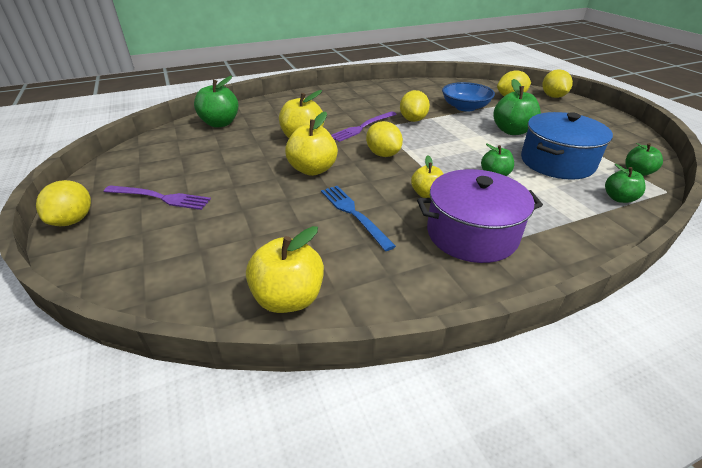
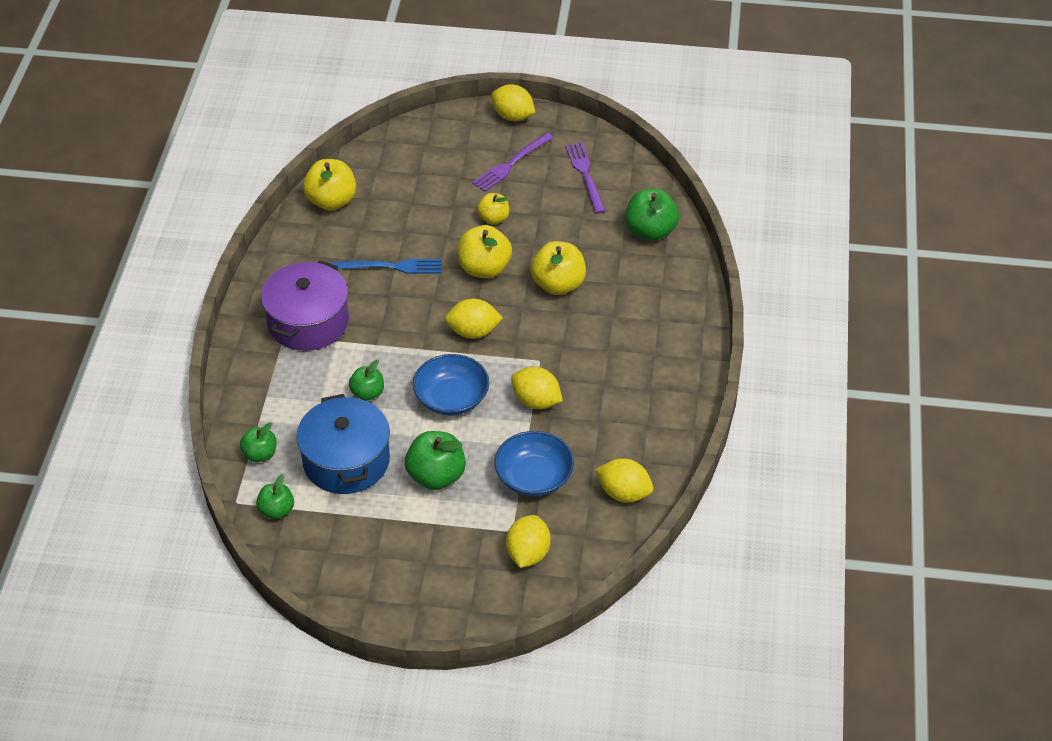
camera: 120 degrees right, 10 degrees up
(362, 127) = (550, 345): purple fork -> purple fork (585, 175)
(426, 194) = (380, 326): yellow apple -> yellow apple (493, 218)
(450, 144) = (451, 398): none -> blue bowl
(553, 96) = (494, 609): yellow lemon -> yellow lemon (624, 493)

